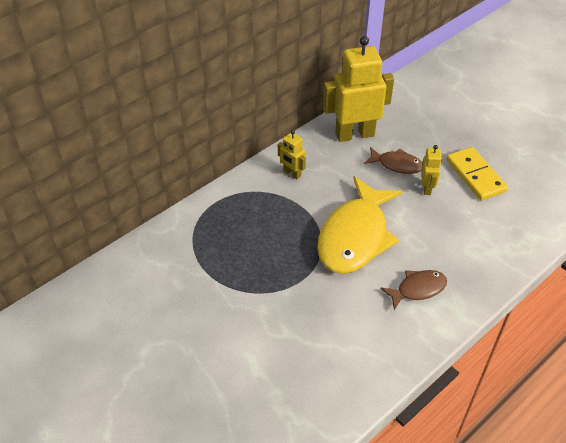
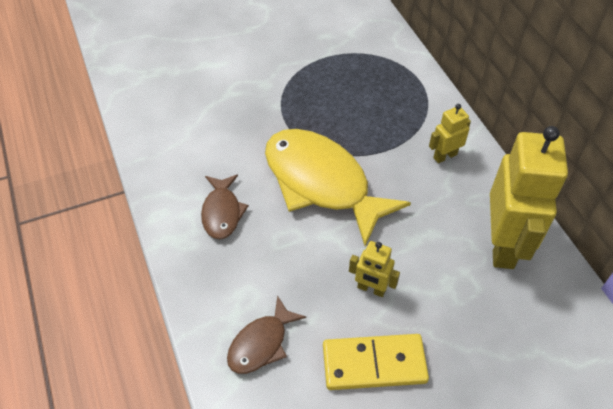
camera: 110 degrees right, 5 degrees up
(396, 165) = (427, 271): brown fish -> brown fish (261, 343)

